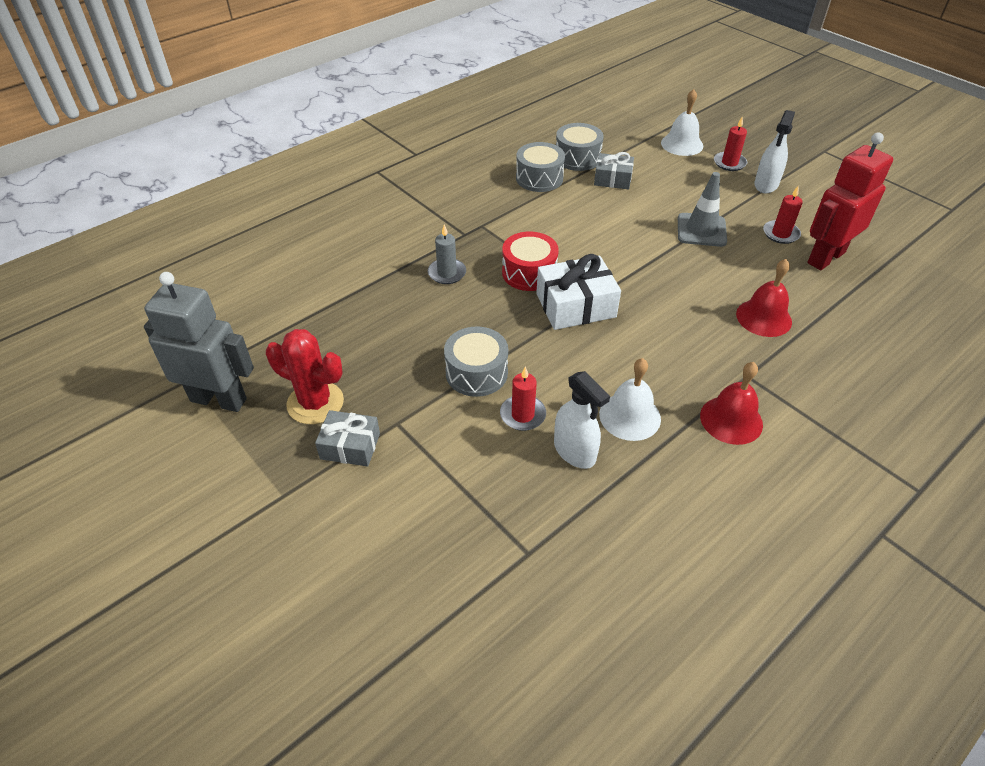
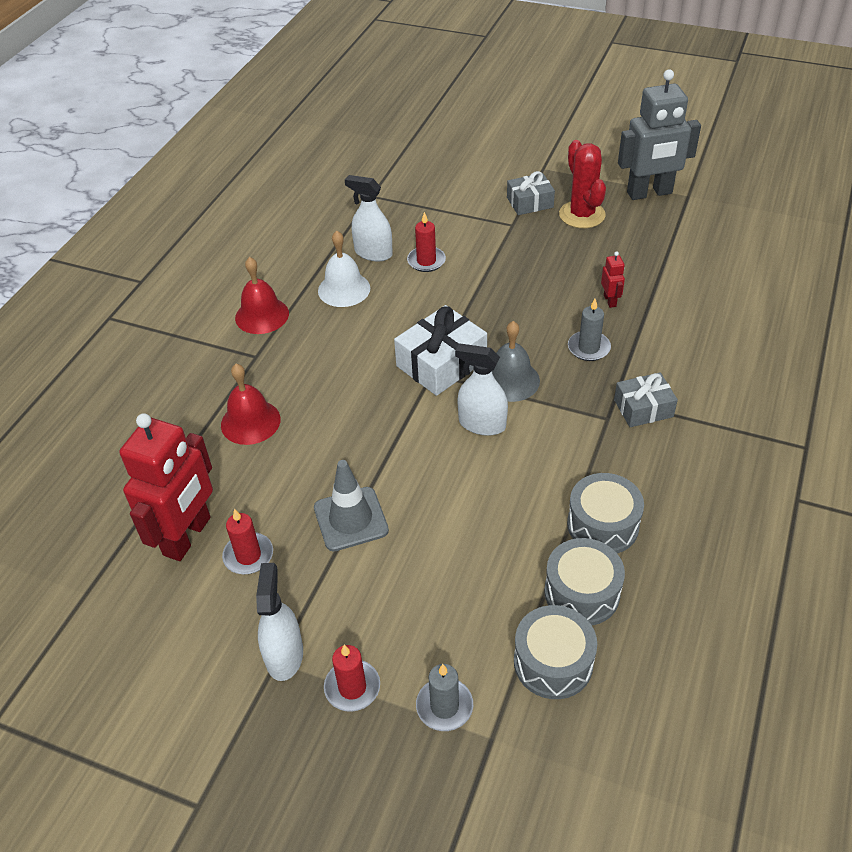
camera: 155 degrees right, 0 degrees up
(315, 403) = (582, 215): red cactus -> red cactus turned 75 degrees clockwise
(389, 303) = (610, 300): none -> red robot
(476, 373) = (484, 275): grey drum -> grey drum (553, 662)
(529, 272) = (510, 380): red drum -> grey bell
(574, 252) = (482, 424): none -> white spray bottle
(612, 179) = (506, 567): grey gift -> grey gift (643, 408)
(682, 144) = (444, 706): white bell -> grey candle

